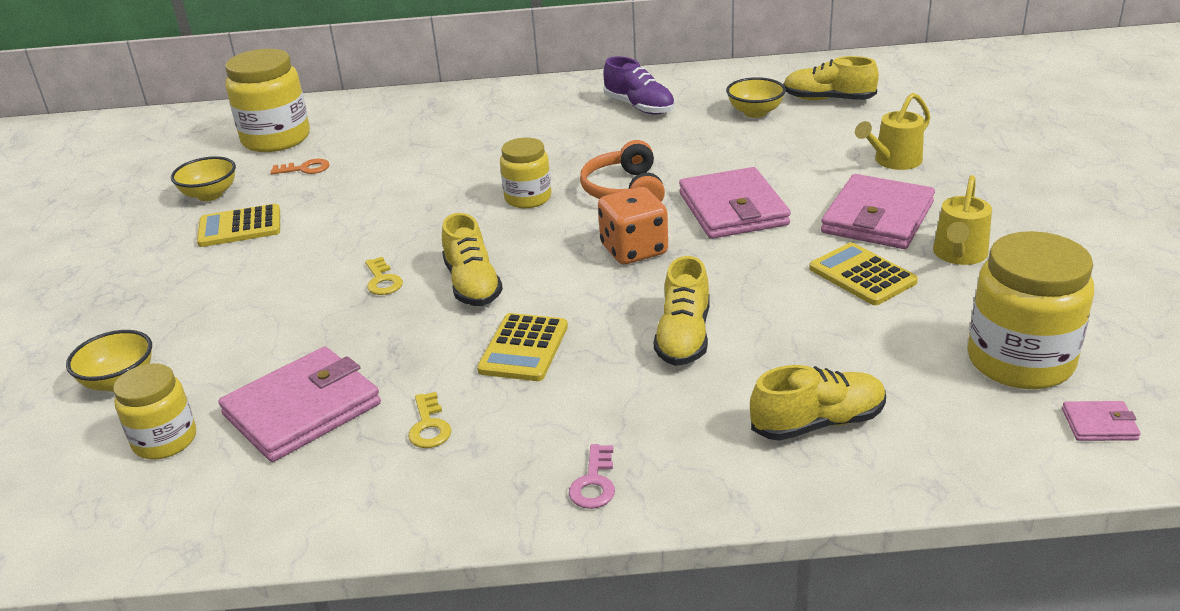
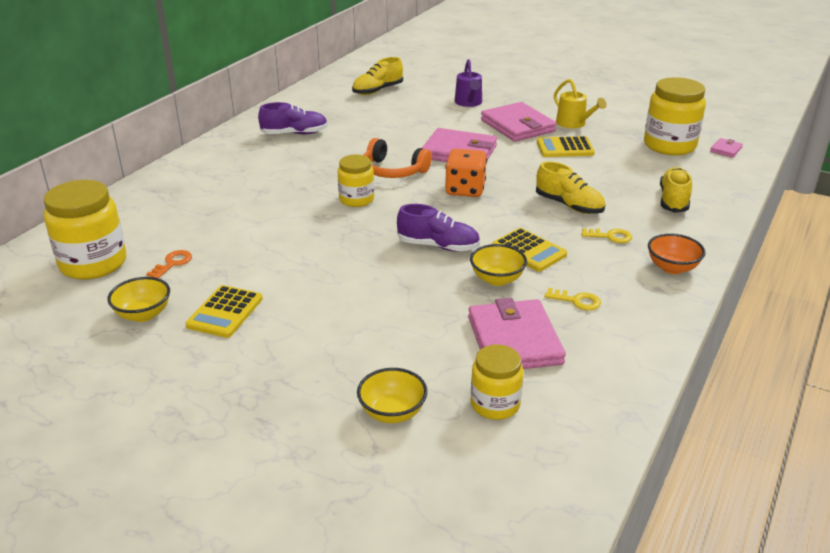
camera: 60 degrees left, 0 degrees up
(382, 280) = (391, 274): yellow key -> yellow key (610, 236)
(472, 285) = (438, 246): yellow shoe -> purple shoe
(594, 483) = (672, 268): pink key -> orange bowl
(755, 112) = (360, 110): yellow bowl -> yellow bowl (497, 279)
(893, 161) = (469, 103): yellow watering can -> purple watering can

